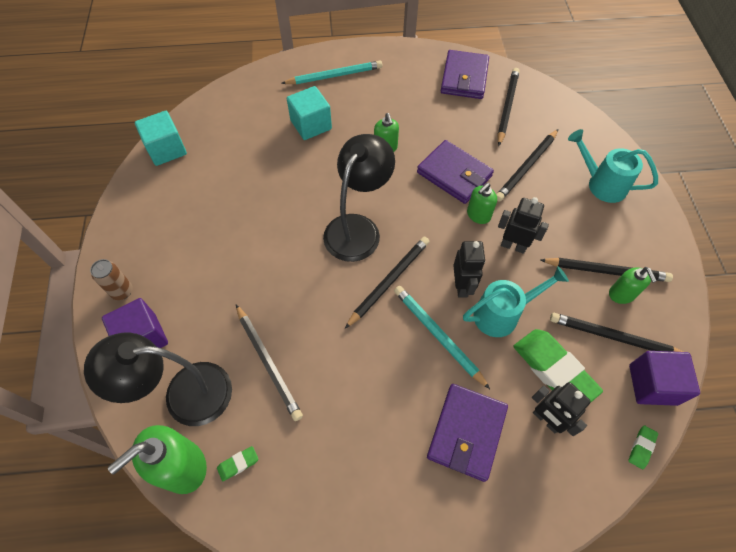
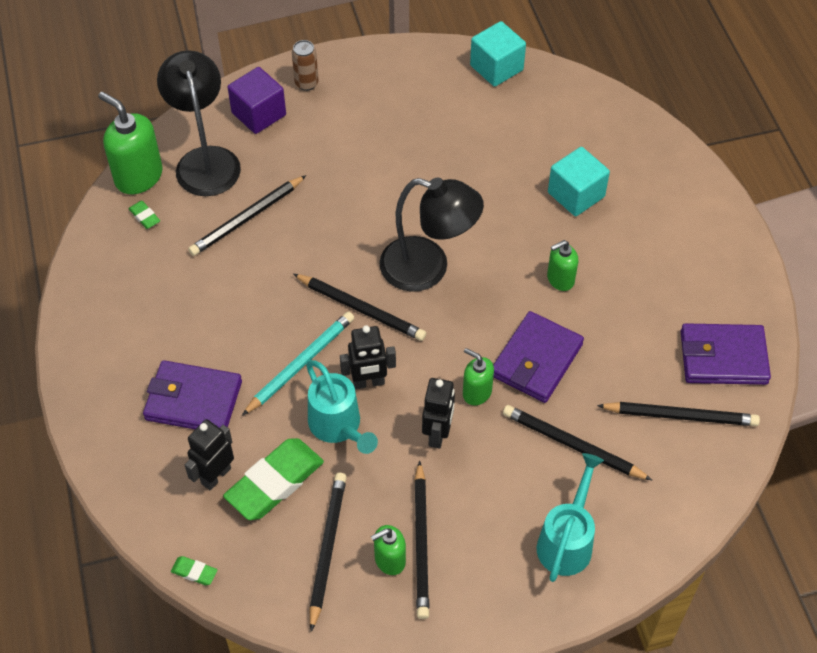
camera: 80 degrees right, 5 degrees down
(334, 76) = (672, 204): turquoise pencil -> none
(652, 384) = (271, 589): purple cube -> none

